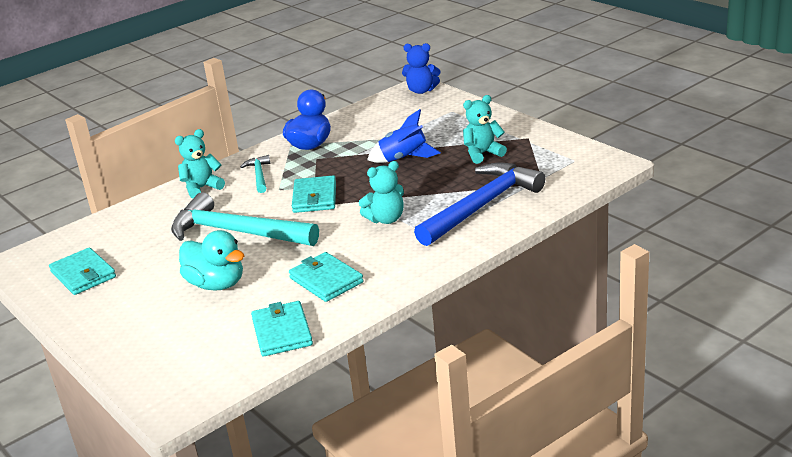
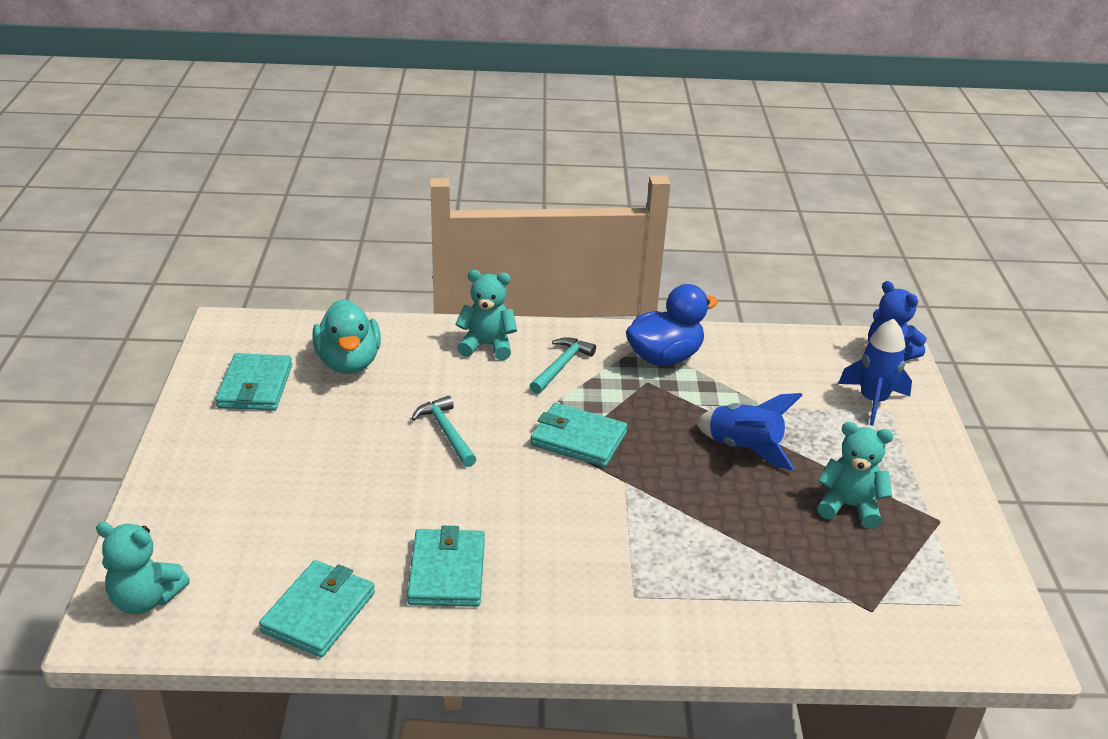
camera: 35 degrees right, 5 degrees up
(216, 284) = (343, 491): turquoise duck -> turquoise duck (349, 362)
(237, 232) = (446, 432): turquoise hammer -> turquoise hammer, size x0.46
(314, 198) = (578, 439): turquoise wallet -> turquoise wallet turned 75 degrees clockwise
(386, 219) = (615, 528): turquoise teddy bear -> turquoise teddy bear (145, 599)
(439, 111) = (873, 401): none -> blue rocket
(482, 206) = (749, 592): blue hammer -> none

